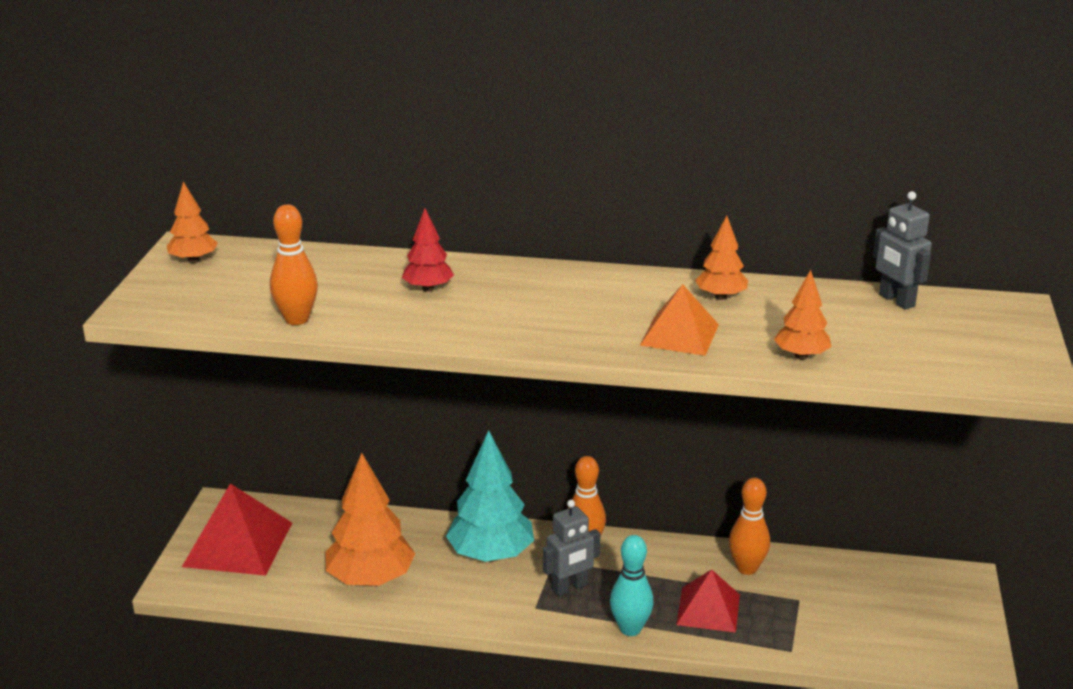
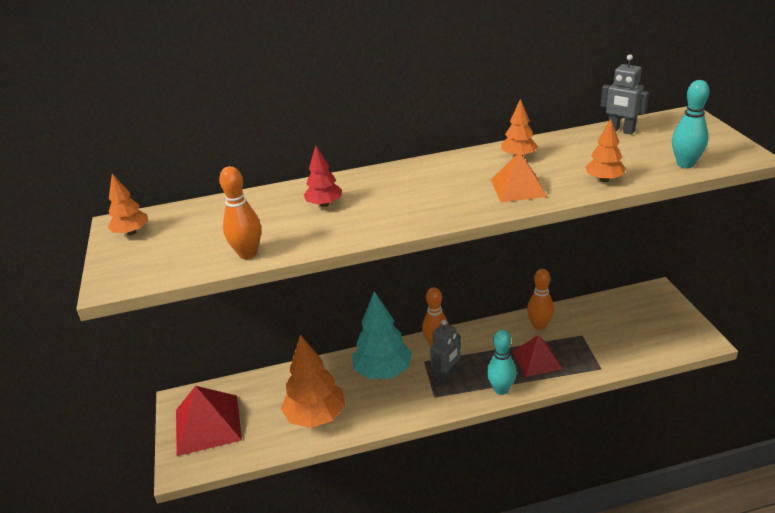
camera: 20 degrees left, 5 degrees up
(934, 367) = (685, 164): none -> turquoise bowling pin

